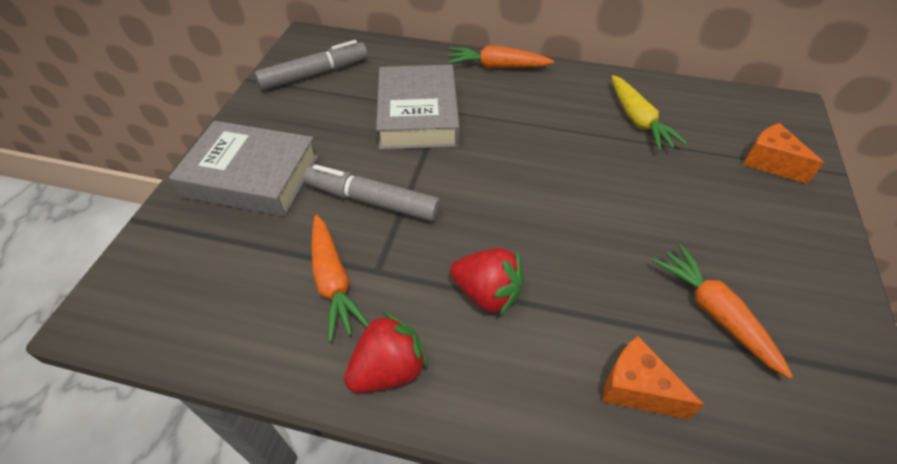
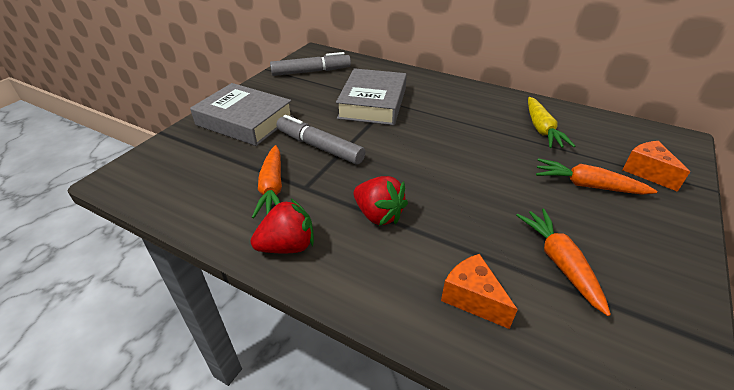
camera: 15 degrees right, 10 degrees down
(497, 67) = (442, 83): orange carrot -> orange carrot (587, 185)

